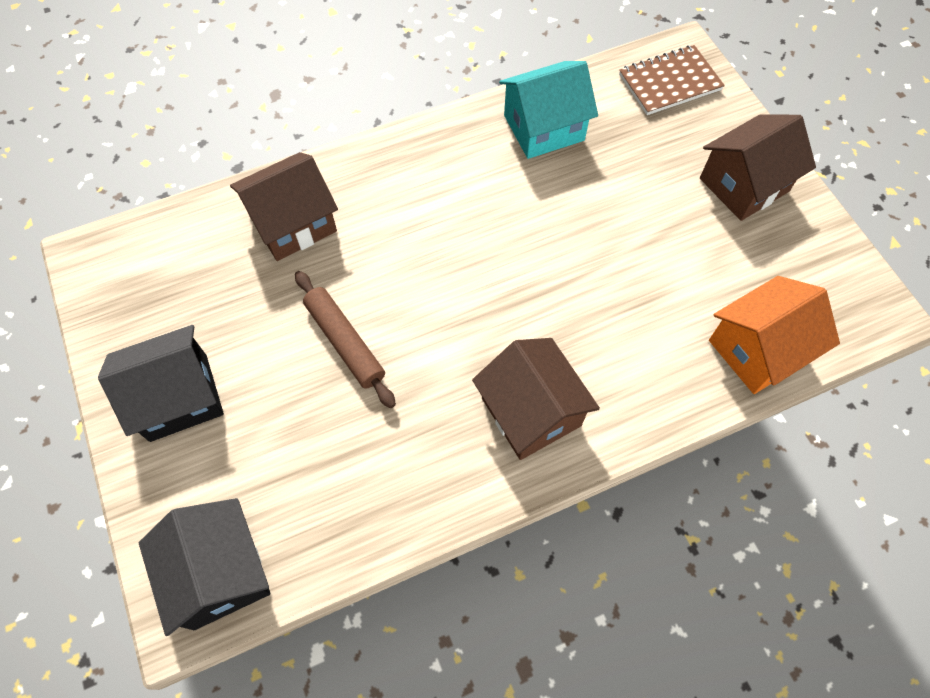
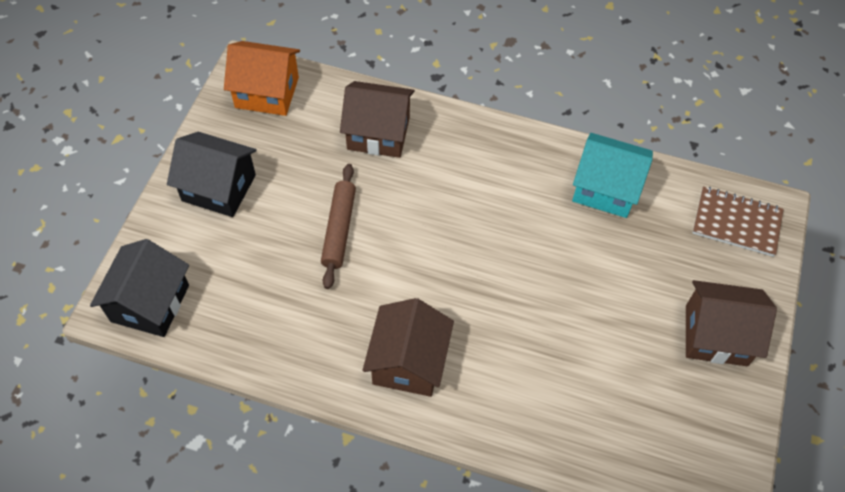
camera: 40 degrees right, 5 degrees down
(758, 350) = (603, 450): orange house -> orange house (267, 92)

